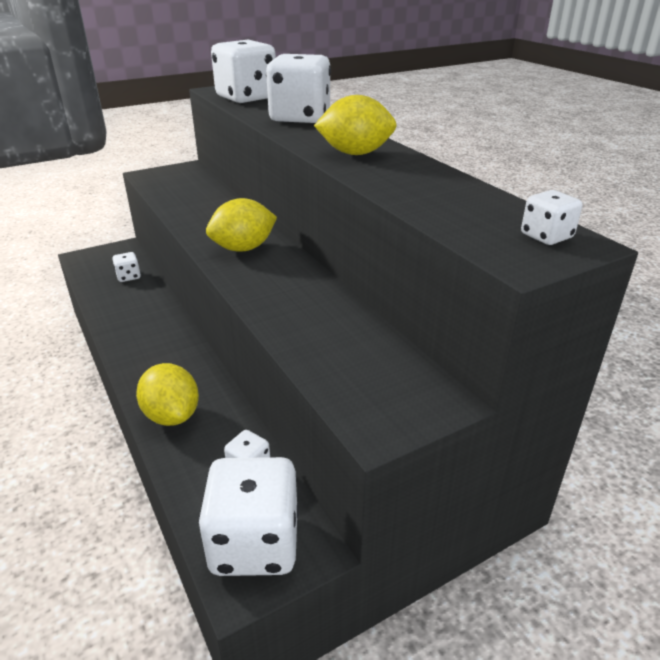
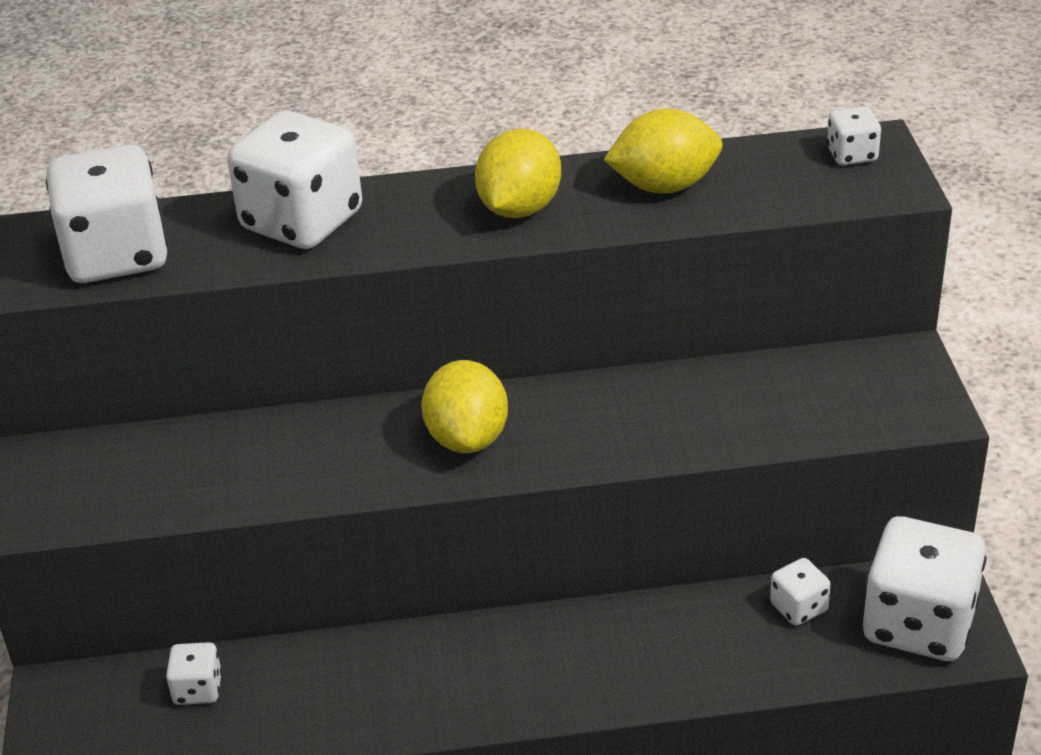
camera: 65 degrees left, 5 degrees up
(172, 415) = (662, 670): yellow lemon -> yellow lemon (664, 186)

